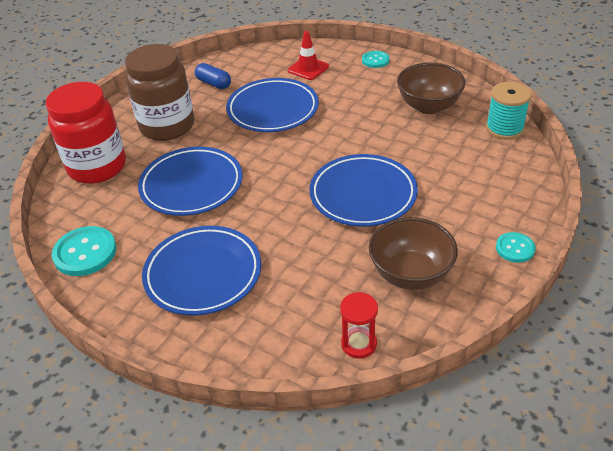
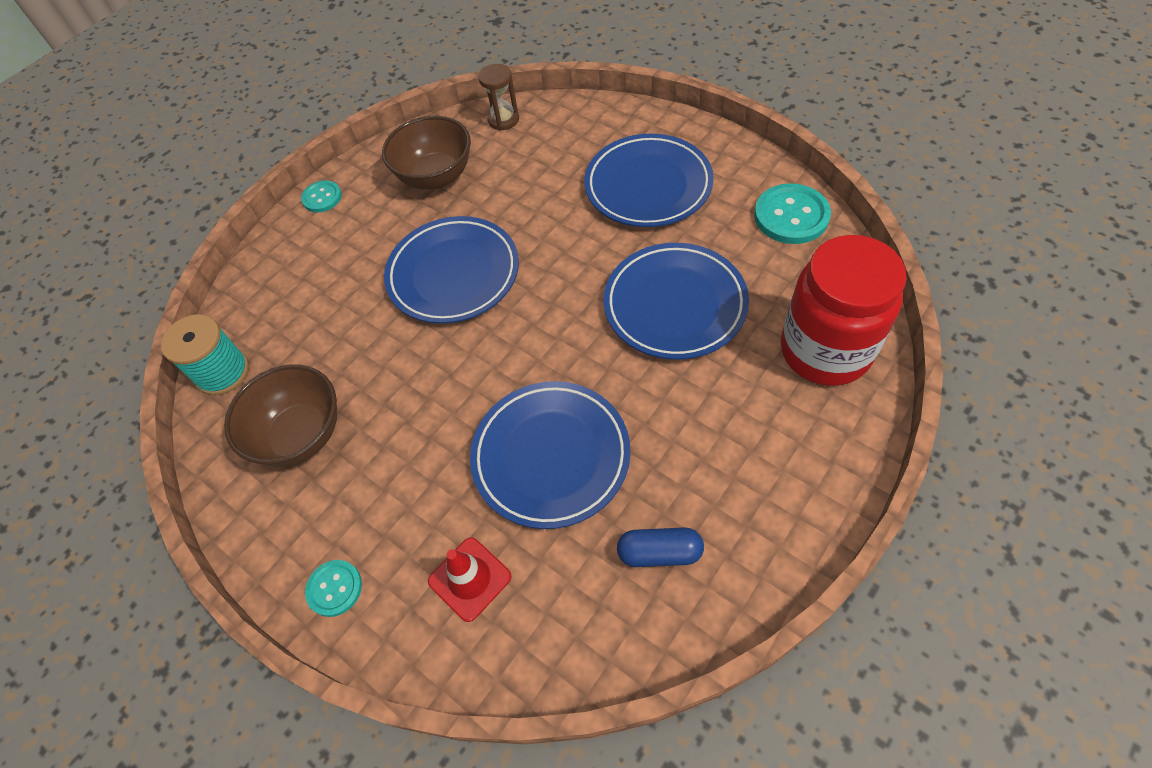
camera: 170 degrees left, 15 degrees up
(167, 126) = (732, 433): brown jar -> none
(214, 83) = (659, 552): blue capsule -> blue capsule turned 45 degrees counterclockwise
(358, 344) = (503, 120): red hourglass -> brown hourglass

